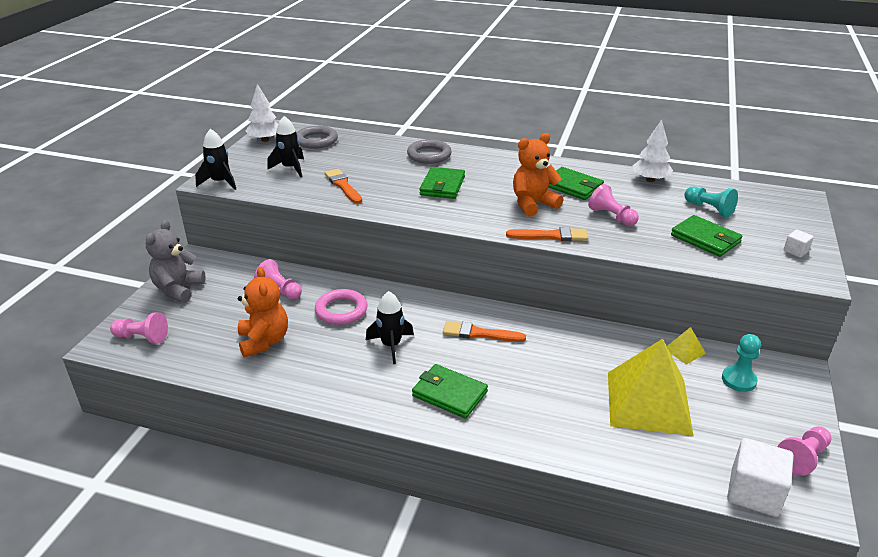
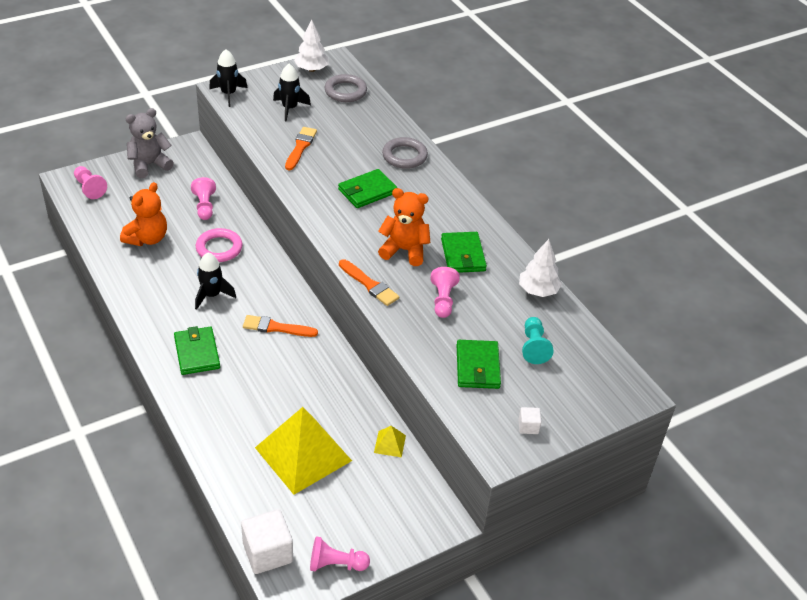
camera: 40 degrees right, 10 degrees up
(479, 333) = (276, 327): orange brush -> orange brush turned 45 degrees counterclockwise
(738, 380) = (389, 491): turquoise pawn -> none

